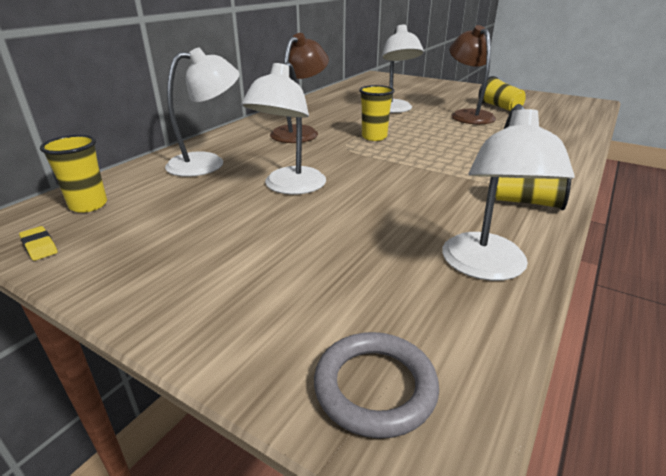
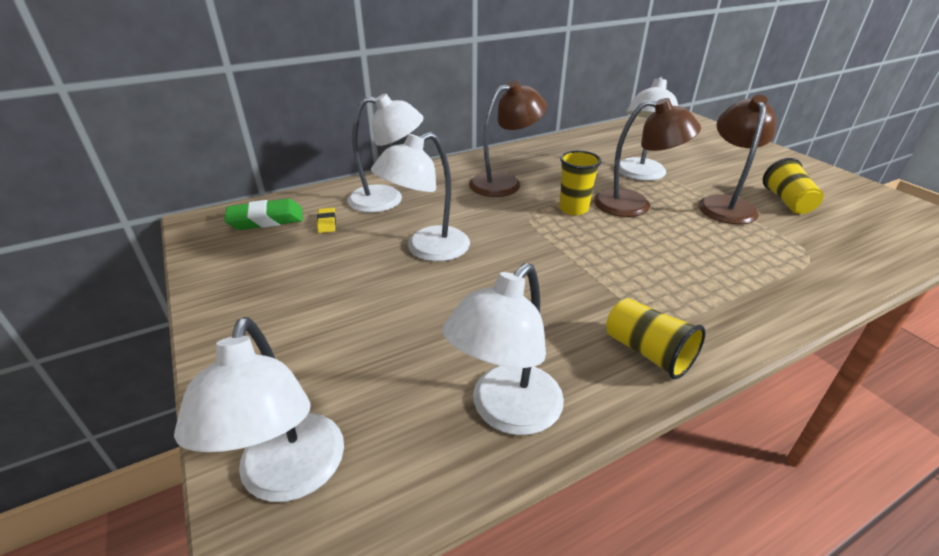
camera: 30 degrees right, 5 degrees up
(39, 246) = (206, 249): yellow eraser -> yellow eraser (327, 223)
(88, 205) = (266, 219): yellow cup -> green eraser
(375, 387) = (289, 476): grey ring -> white lamp
(412, 126) = (634, 205): none -> brown lamp

